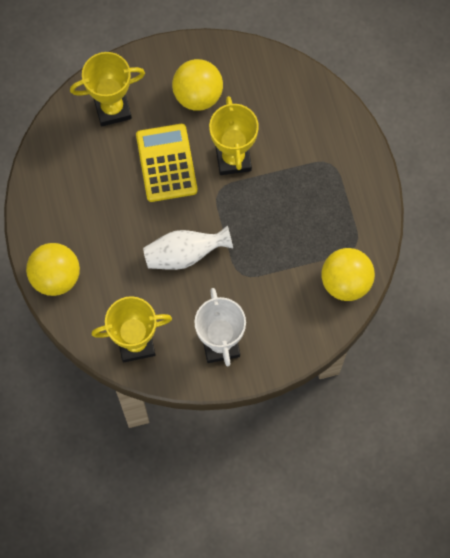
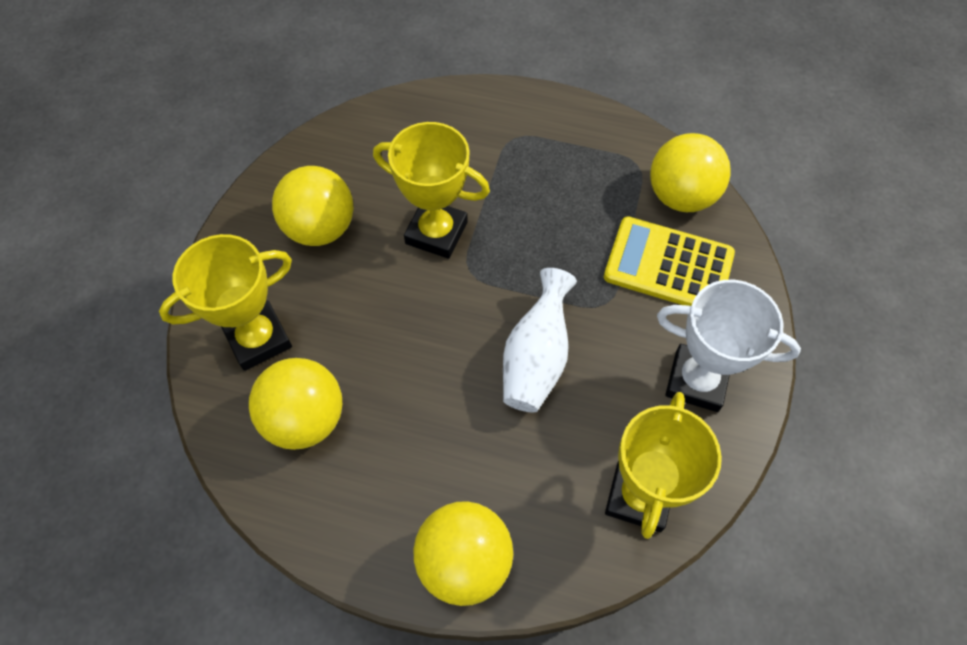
camera: 60 degrees left, 10 degrees down
(83, 160) = (305, 419): none -> yellow ball
(112, 109) = (258, 339): yellow trophy -> yellow trophy turned 45 degrees clockwise
(166, 163) = (387, 312): yellow calculator -> yellow calculator (668, 265)

